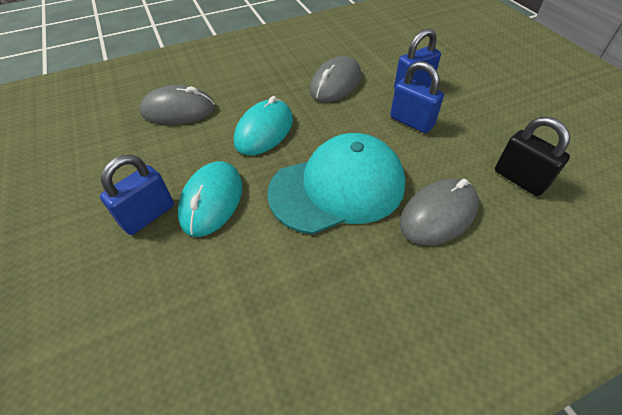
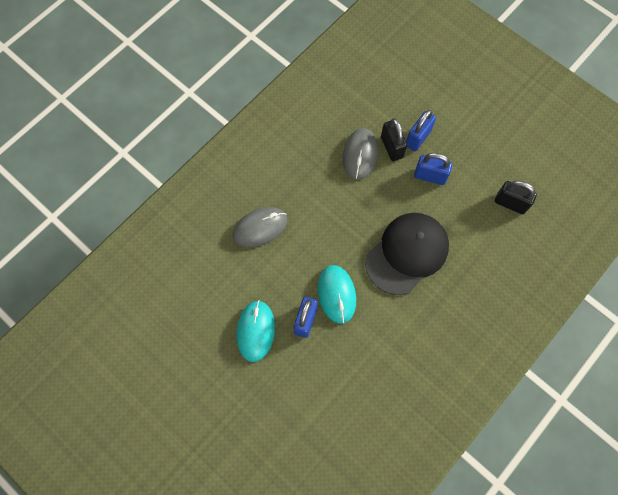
camera: 25 degrees left, 20 degrees up
(264, 131) = (334, 223): turquoise mouse -> turquoise mouse (255, 331)
(338, 188) = (407, 253): turquoise cap -> black cap
(376, 87) = (391, 147): none -> black padlock
(438, 214) = (472, 250): grey mouse -> none

